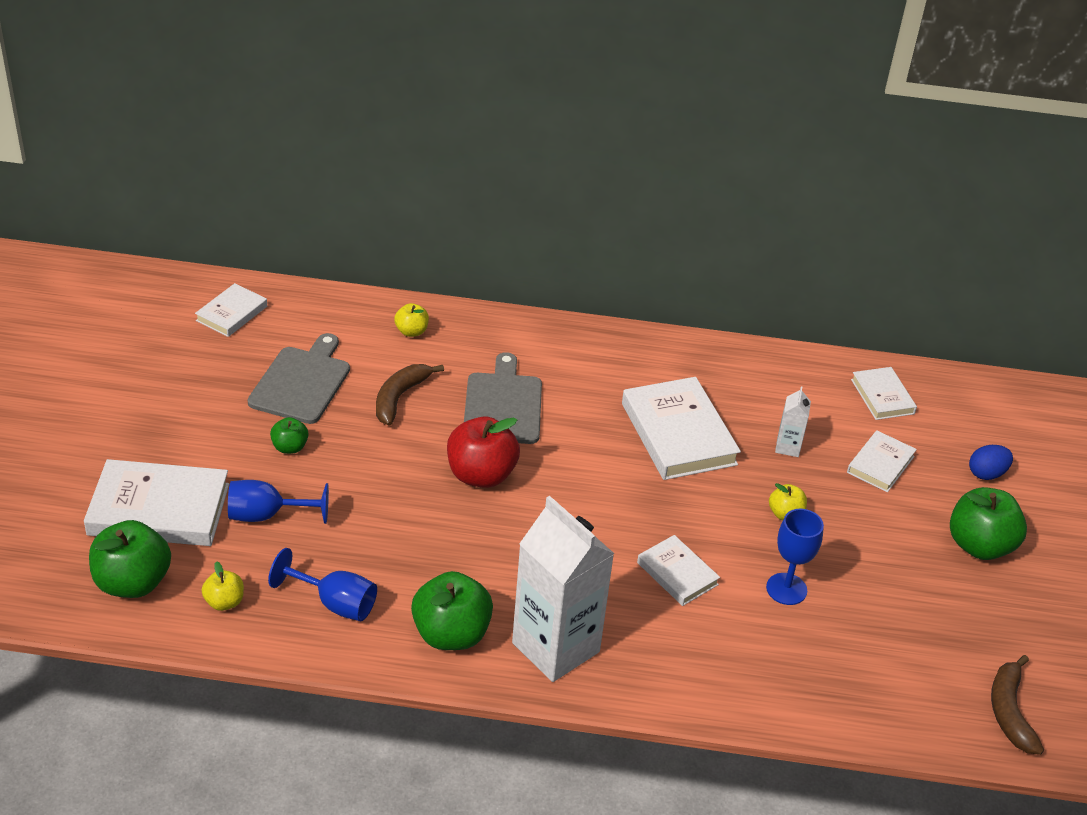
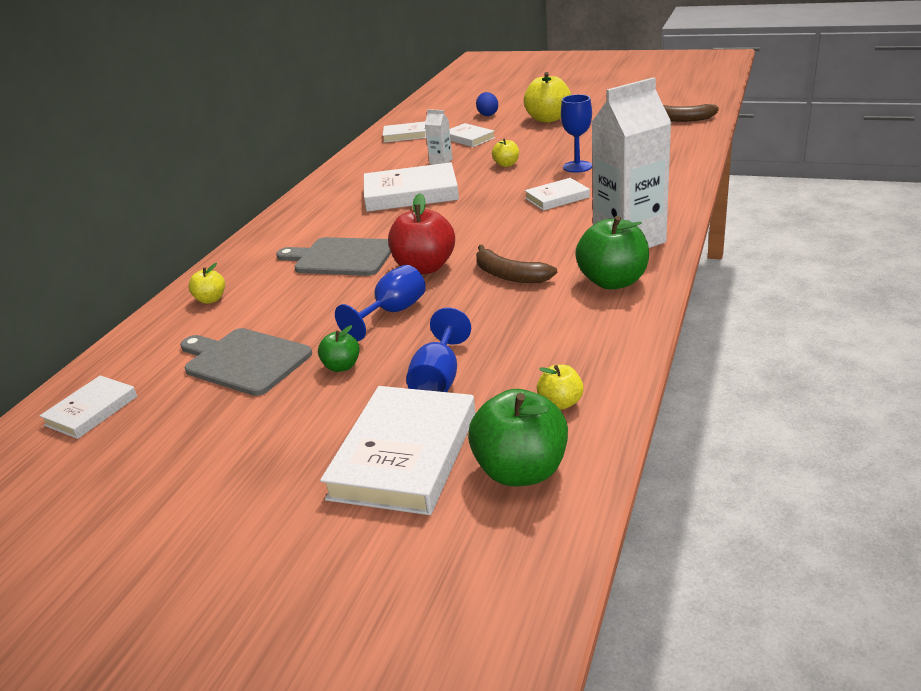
camera: 70 degrees left, 10 degrees down
(232, 313) = (91, 411): white book -> white book turned 75 degrees clockwise
(335, 603) = (570, 337): blue goblet -> blue goblet (392, 312)
(400, 397) = (302, 305): brown banana -> brown banana (509, 275)
(979, 545) = (548, 119): green apple -> yellow apple

